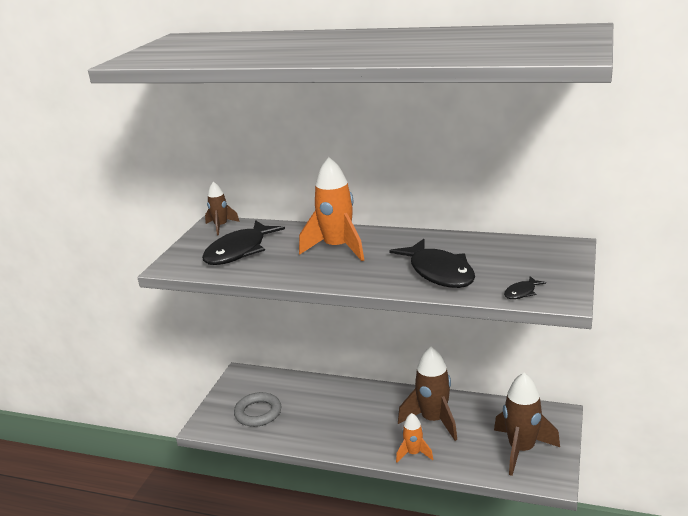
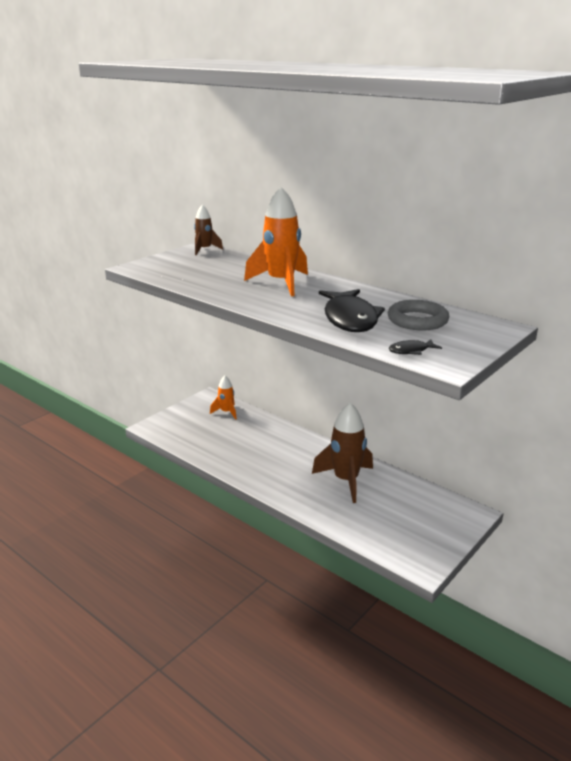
camera: 20 degrees right, 0 degrees up
(239, 251) = (199, 268): black fish -> none
(258, 413) = (201, 430): grey ring -> grey ring (417, 320)
(413, 453) = (307, 501): orange rocket -> orange rocket (226, 412)
(521, 449) = (411, 530): brown rocket -> none

